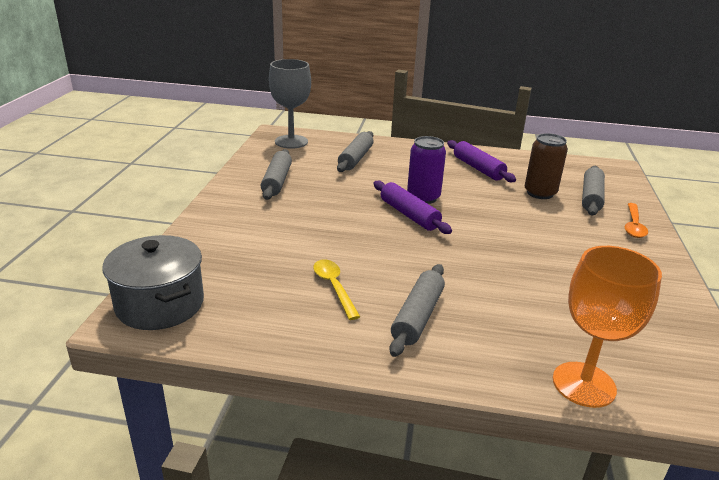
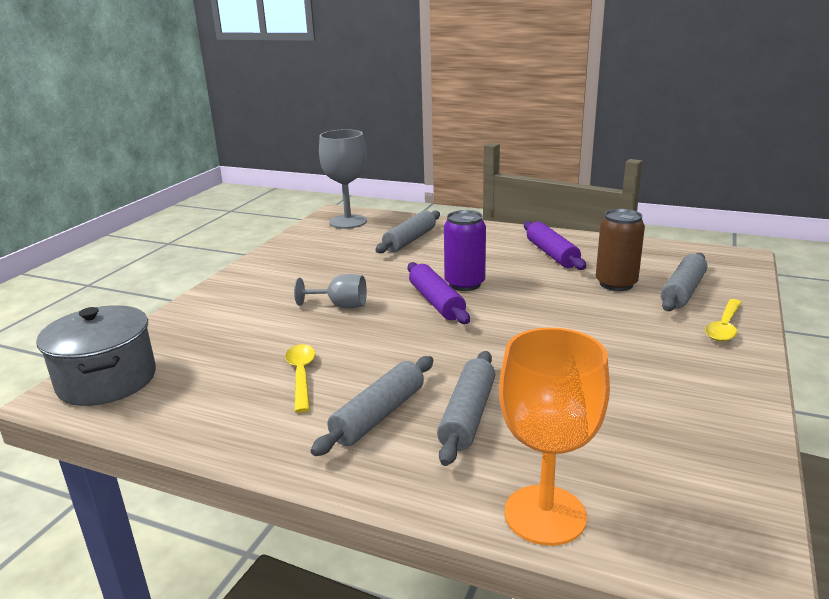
camera: 15 degrees right, 5 degrees down
(277, 181) = (307, 262): grey rolling pin -> grey rolling pin (468, 416)
(331, 222) = (341, 306): none -> grey goblet
(633, 226) = (724, 327): orange spoon -> yellow spoon

